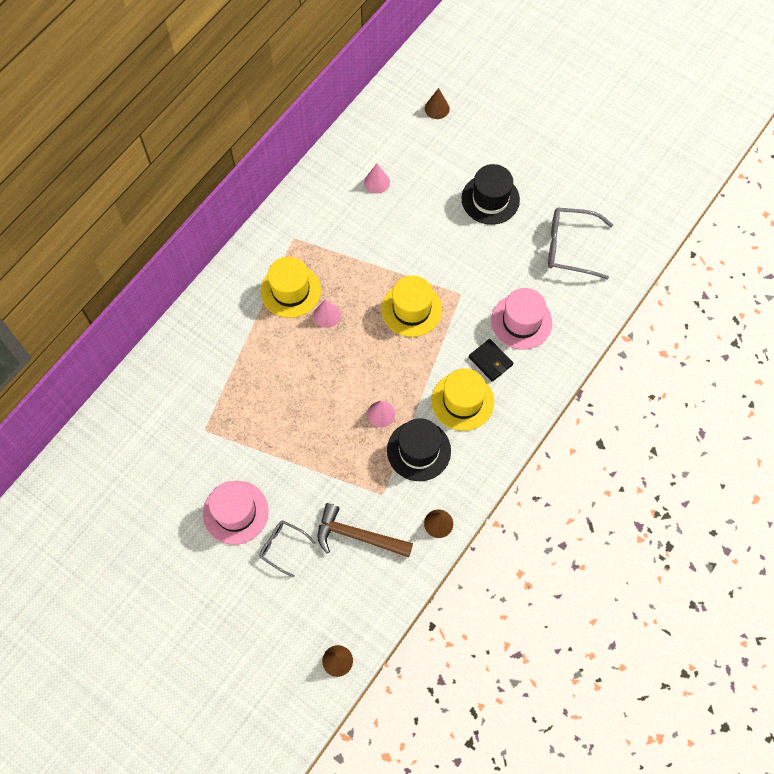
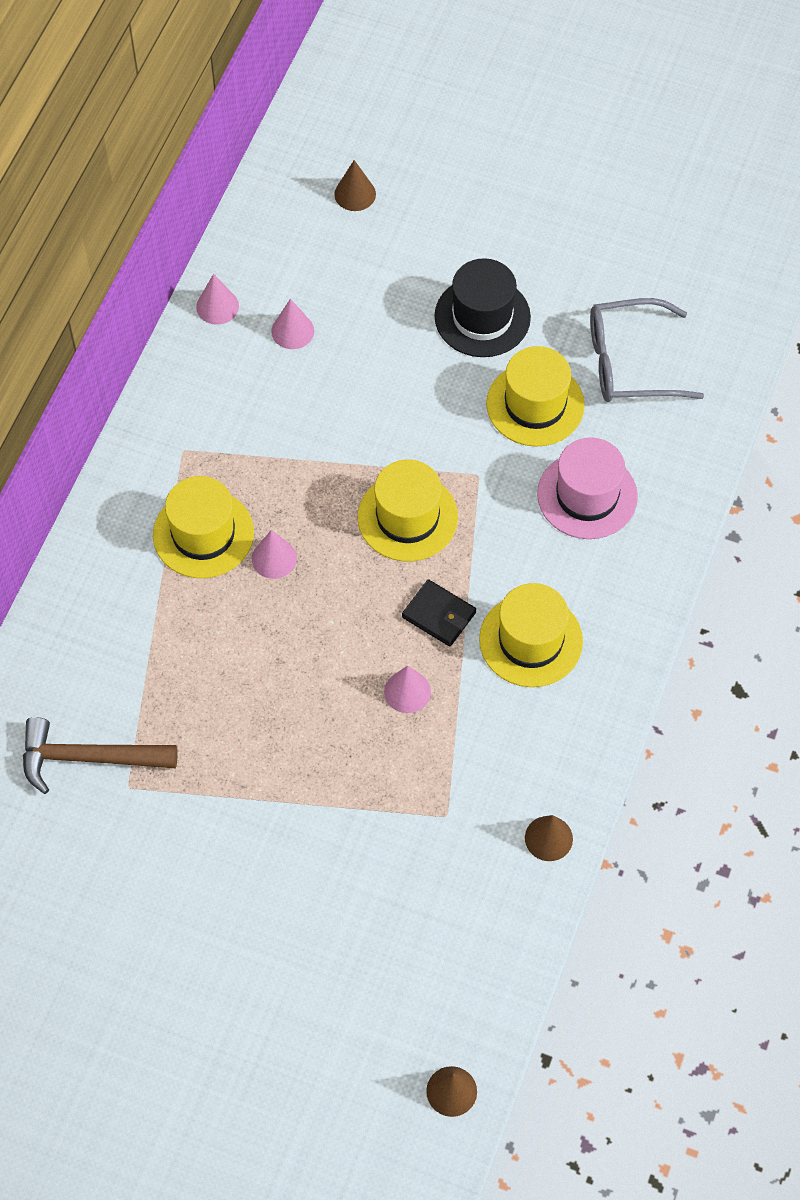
camera: 15 degrees left, 5 degrees down
(235, 512) = (218, 903): pink hat -> none
(282, 547) = (311, 938): grey glasses -> none
(338, 157) = (217, 306): none -> pink cone
(357, 535) = (425, 890): brown hammer -> brown hammer (88, 758)
(418, 450) = (484, 733): black hat -> none
(490, 361) = (556, 568): black wallet -> black wallet (439, 615)
(506, 259) = (535, 404): none -> yellow hat

